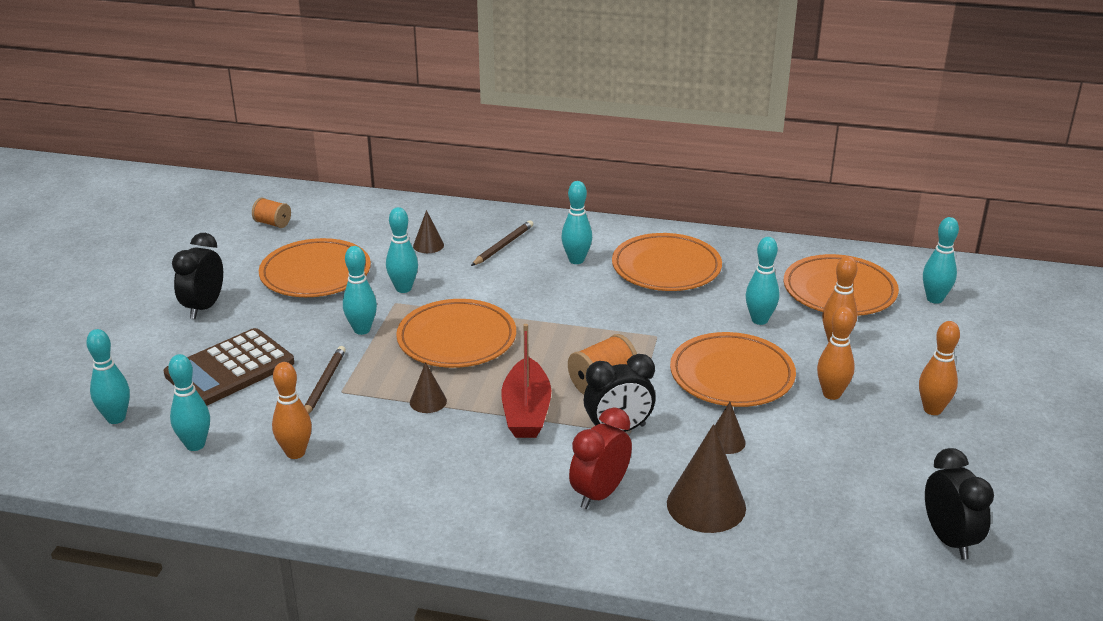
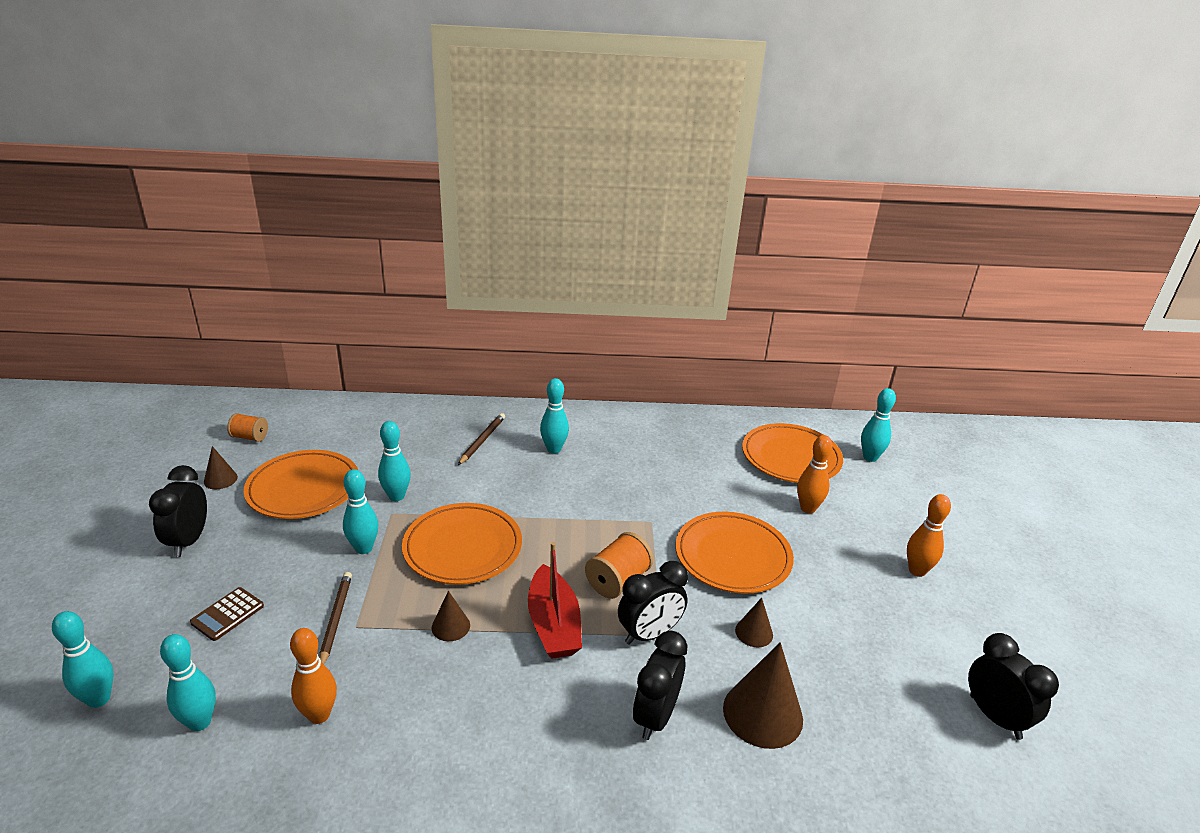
camera: 15 degrees left, 0 degrees up
(230, 369) = (227, 614): brown calculator -> brown calculator, size x0.50
(428, 245) = (410, 446): brown cone -> brown cone (220, 479)
(599, 494) = (655, 716): red clock -> black clock
(666, 268) = (636, 449): orange plate -> none
(759, 320) = (735, 494): turquoise bowling pin -> none
(831, 394) = (826, 565): orange bowling pin -> none

